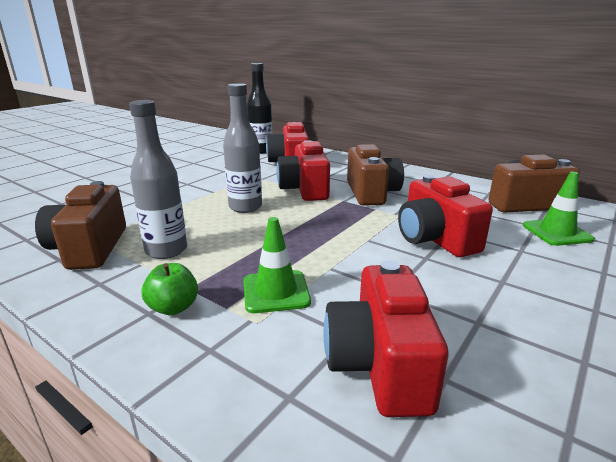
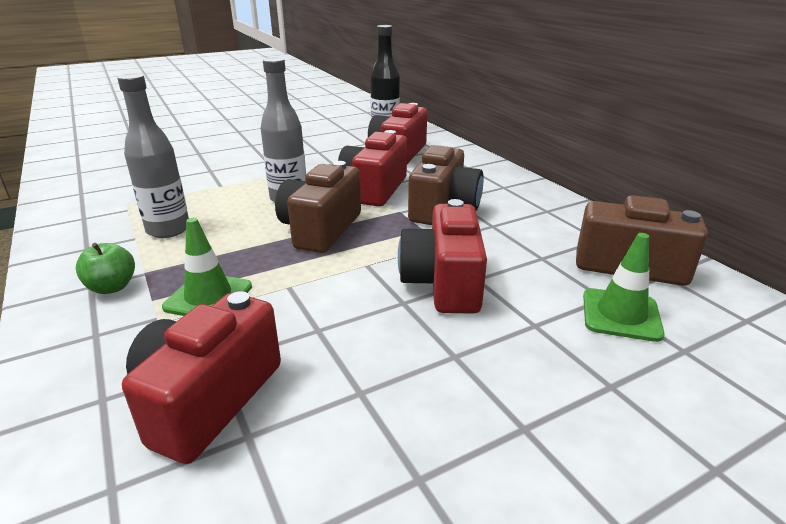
camera: 25 degrees right, 5 degrees up
(89, 248) = (114, 213): brown camera -> brown camera (320, 229)

